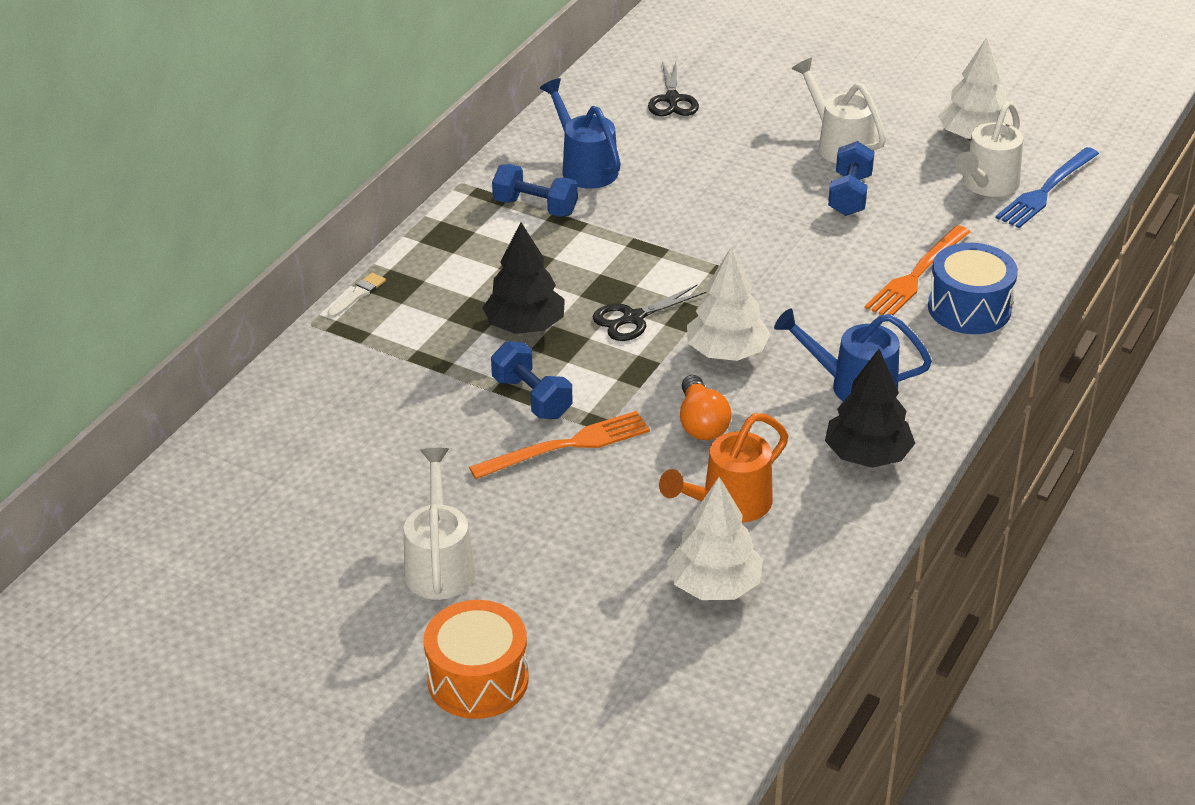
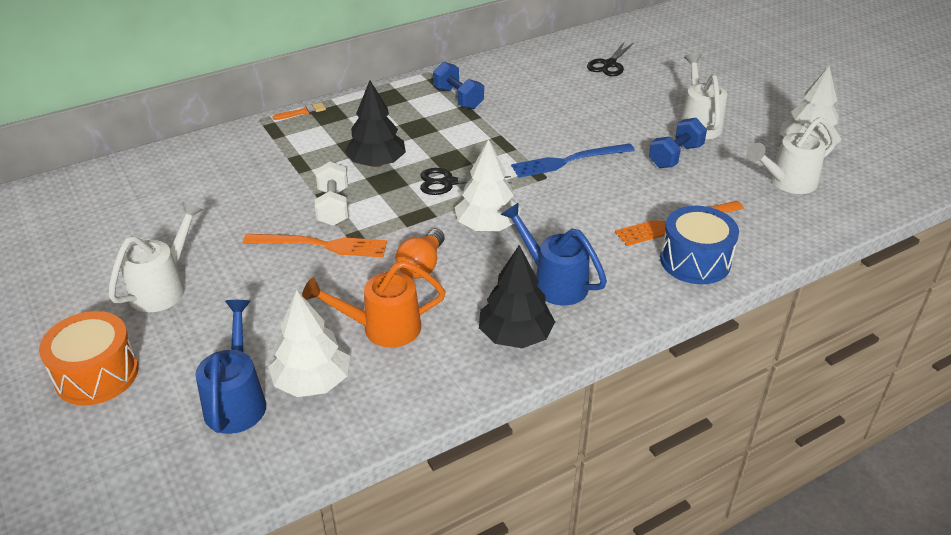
camera: 30 degrees right, 0 degrees up
(358, 294) = (302, 112): white brush -> orange brush
(532, 397) = (333, 207): blue dumbbell -> white dumbbell
(585, 167) = (513, 85): blue watering can -> blue watering can (237, 400)
(1046, 190) = (833, 200): blue fork -> blue fork (568, 161)

